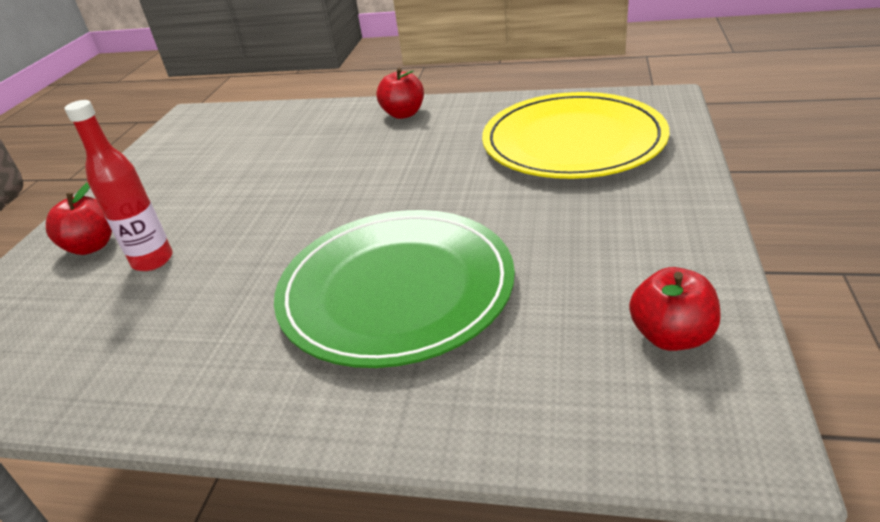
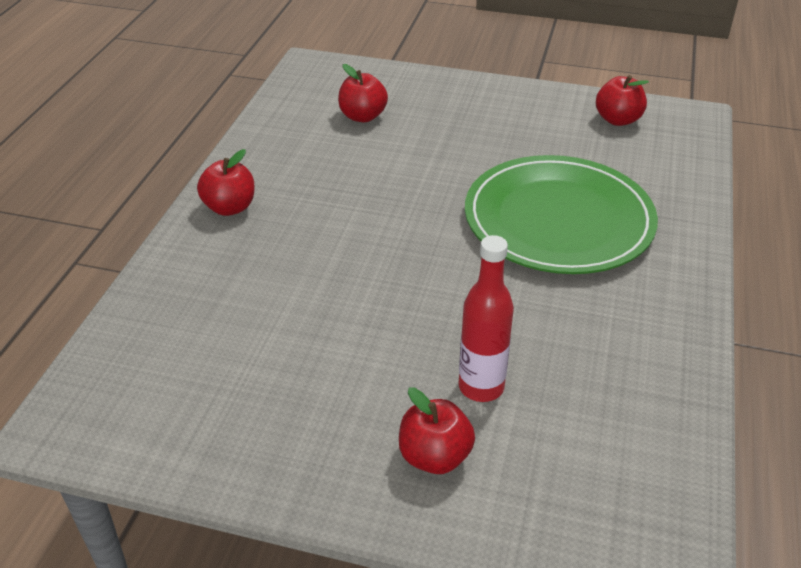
camera: 90 degrees left, 5 degrees up
(573, 141) = (362, 116): yellow plate -> red apple

